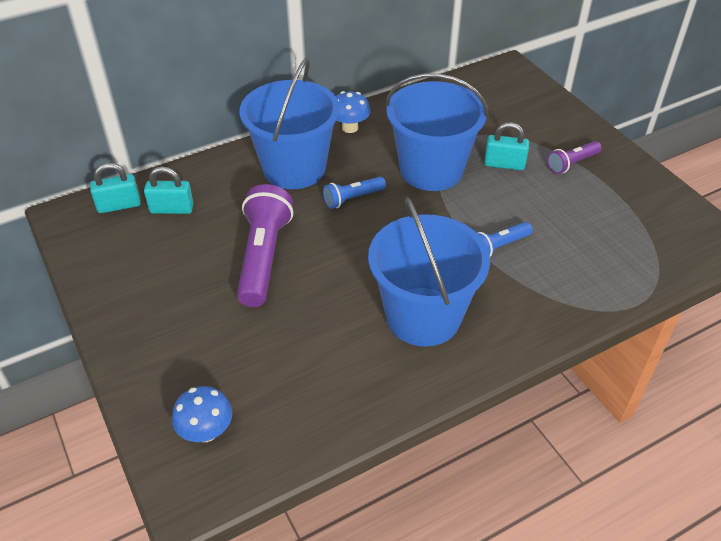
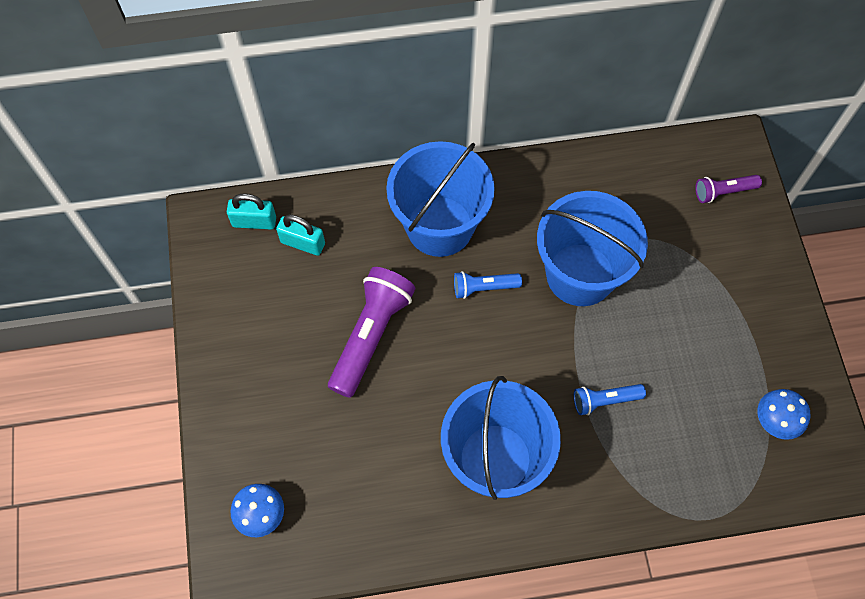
camera: 20 degrees right, 20 degrees up
(350, 128) = (518, 184): blue mushroom -> blue mushroom (774, 421)
(504, 164) = (661, 291): turquoise padlock -> none
(572, 163) = (736, 314): purple flashlight -> purple flashlight (723, 192)

